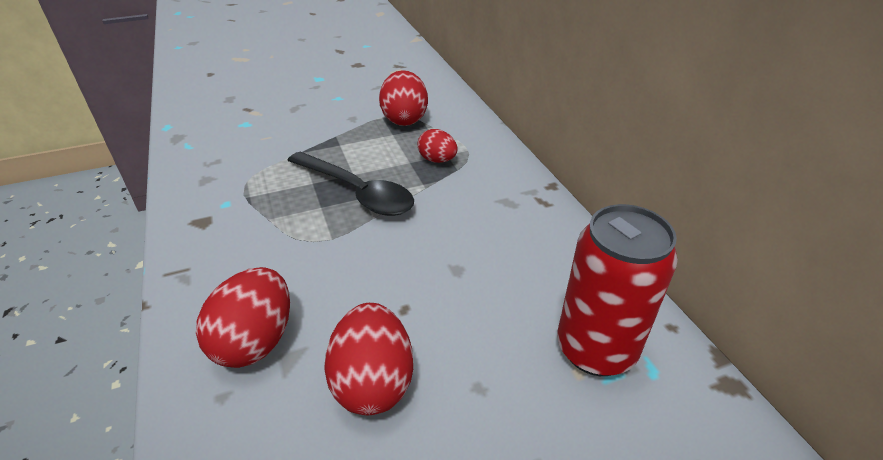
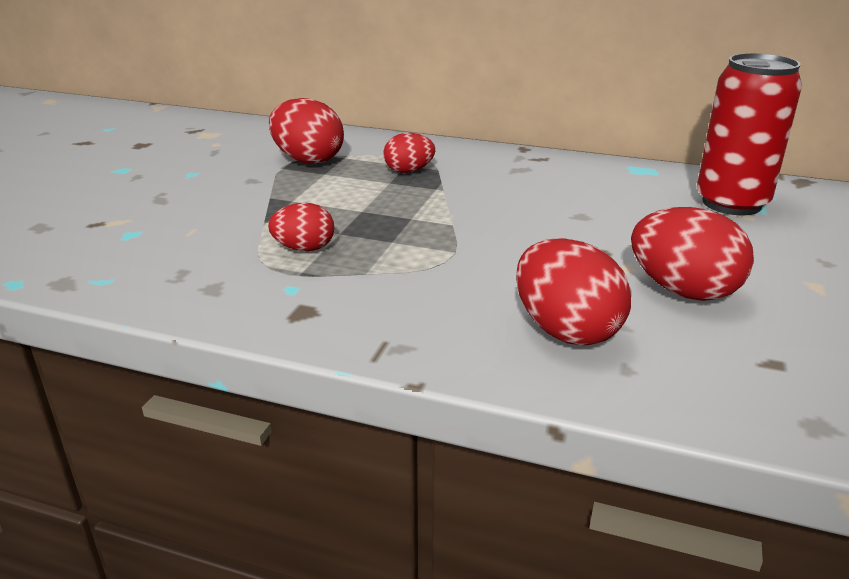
camera: 50 degrees left, 10 degrees down
(278, 182) = (304, 248): none -> red egg
(357, 192) = (398, 218): black spoon -> none

